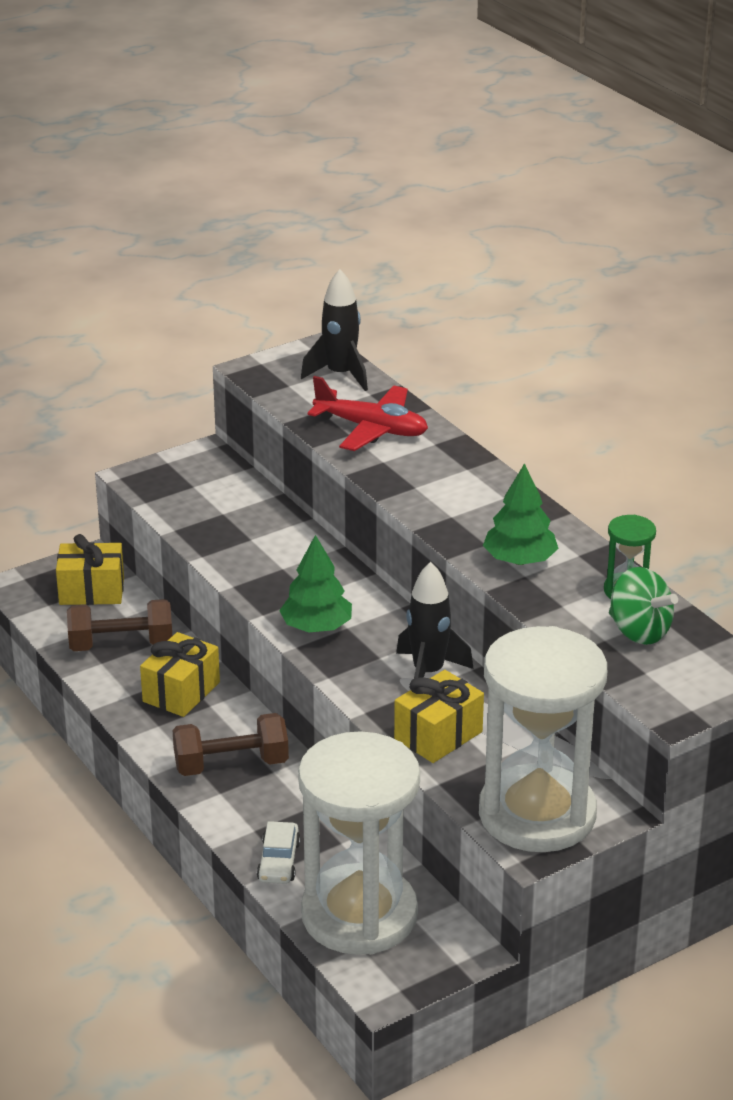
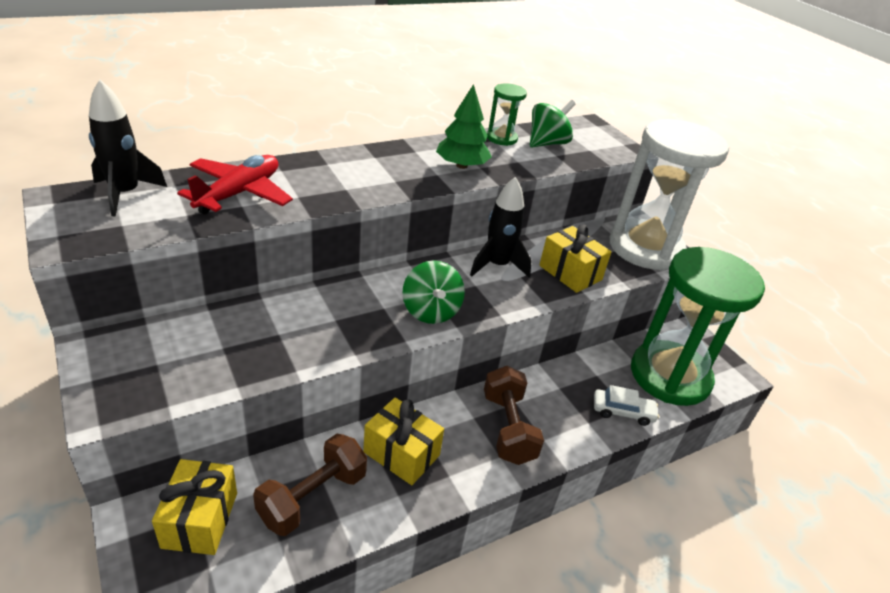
camera: 90 degrees left, 5 degrees up
(121, 645) = (313, 497): brown dumbbell -> brown dumbbell turned 45 degrees clockwise
(316, 627) = (431, 311): green tree -> green spinning top
(359, 915) = (670, 376): white hourglass -> green hourglass

